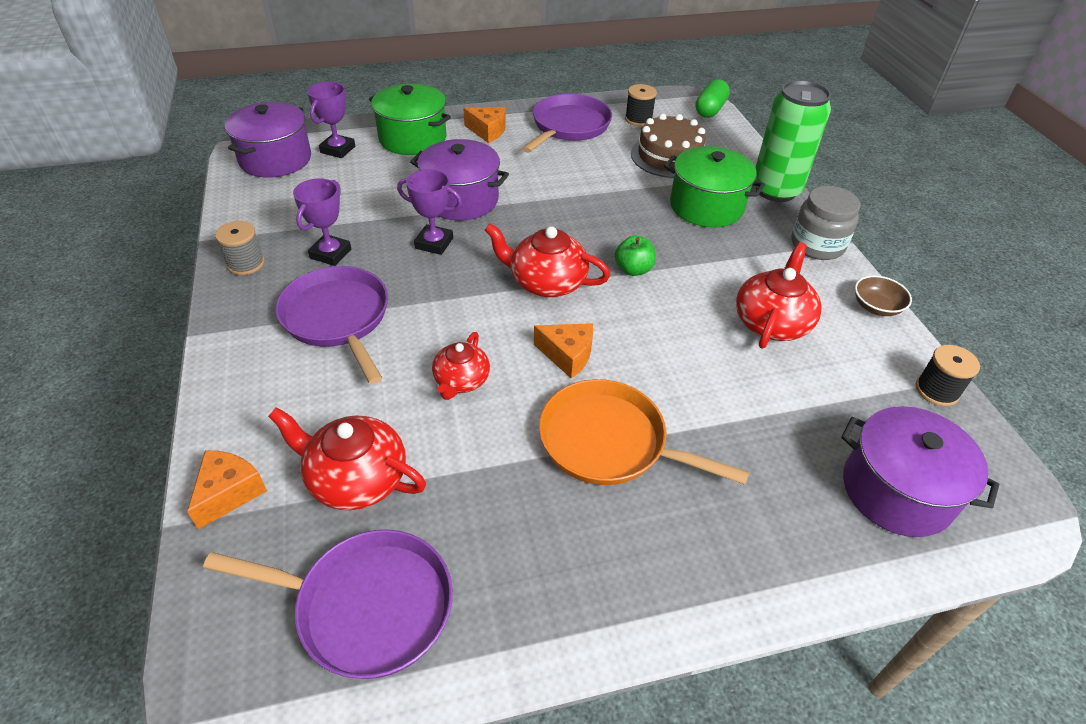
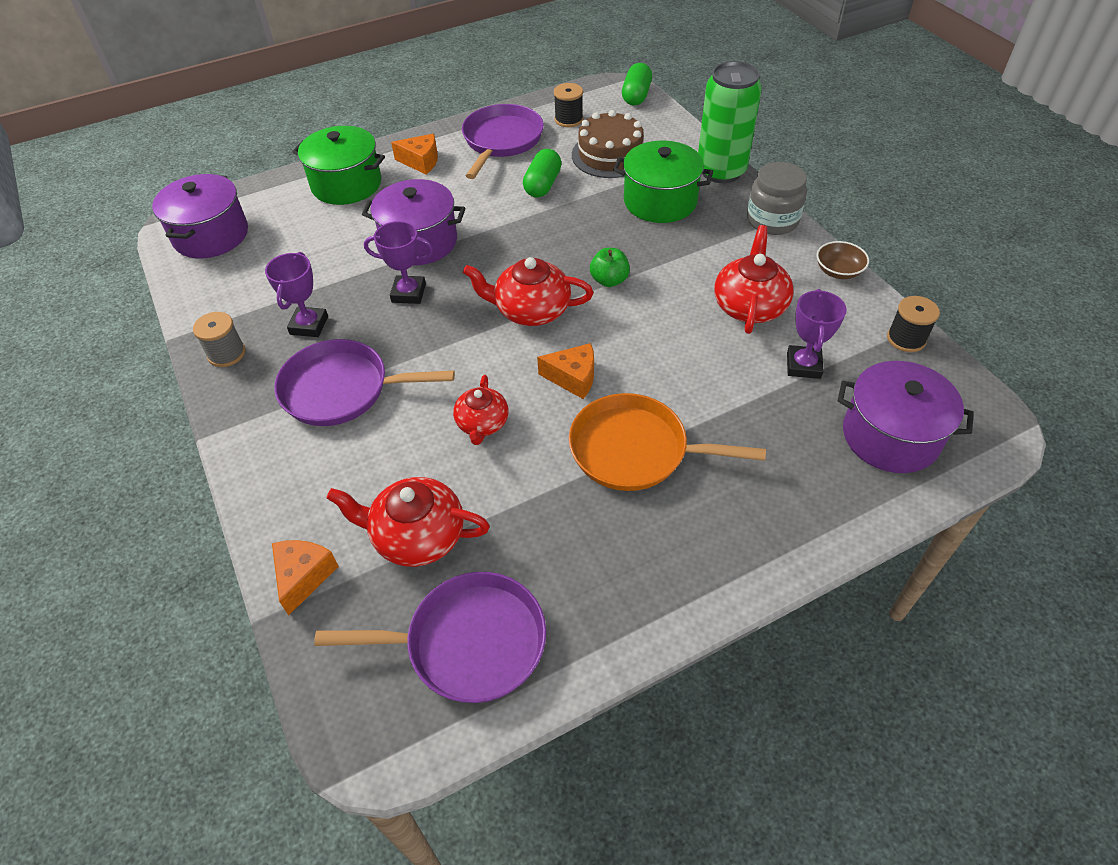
camera: 10 degrees left, 5 degrees up
(338, 149) = (272, 212): purple trophy -> purple trophy (803, 365)
(338, 318) = (342, 389): purple pan -> purple pan turned 45 degrees counterclockwise
(595, 171) = (543, 185): none -> green capsule

